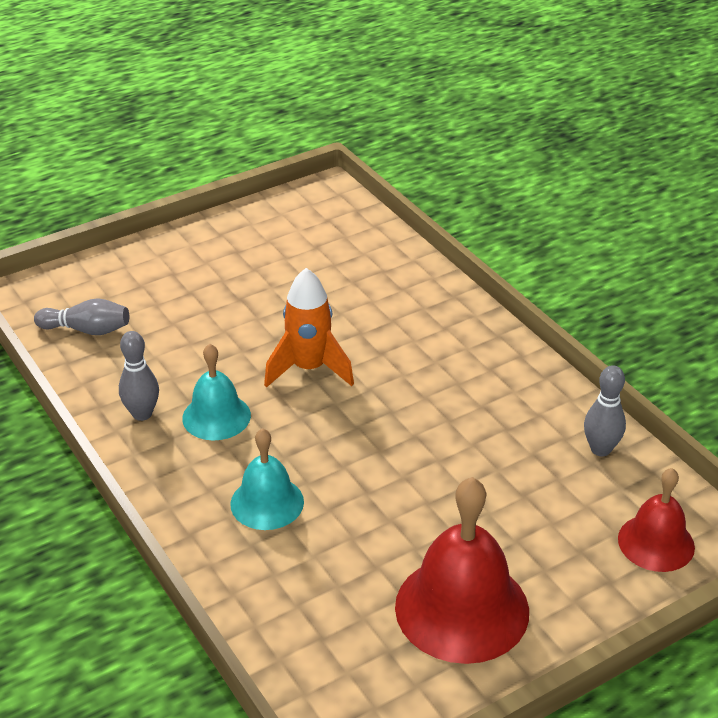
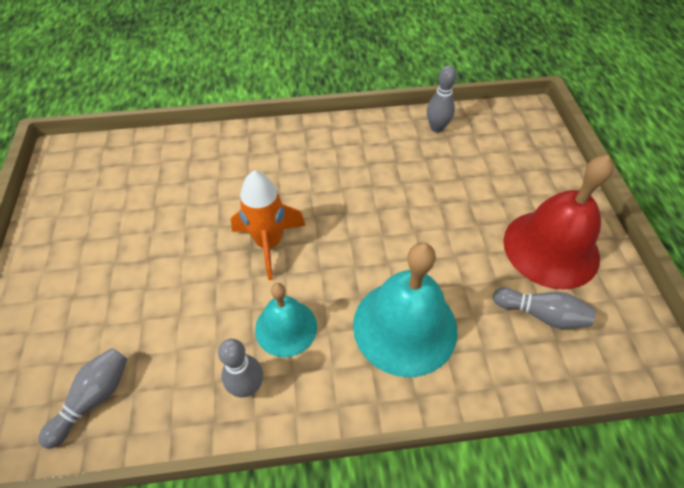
camera: 65 degrees left, 15 degrees up
(267, 502) = (405, 326): turquoise bell -> turquoise bell, size x1.68
(350, 616) = (541, 314): none -> grey bowling pin
(656, 542) = (523, 138): red bell -> none

